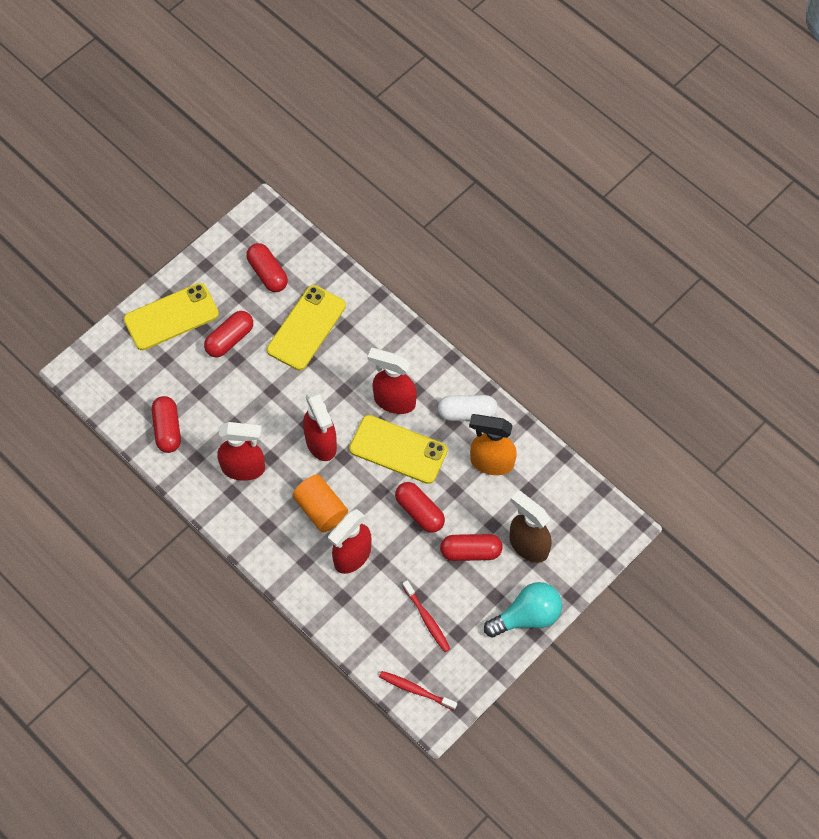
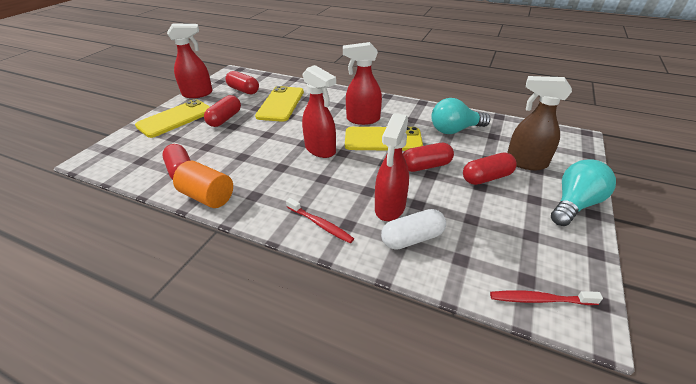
camera: 20 degrees left, 25 degrees down
(244, 468) = (260, 178): red spray bottle -> red spray bottle (198, 94)
(321, 509) = (342, 186): orange cylinder -> orange cylinder (207, 197)
(419, 511) = (425, 166): red capsule -> red capsule turned 45 degrees counterclockwise
(427, 619) = (494, 233): red toothbrush -> red toothbrush (320, 224)
(467, 413) = (417, 113): white capsule -> white capsule (412, 238)
(491, 462) = (455, 130): orange spray bottle -> turquoise light bulb

